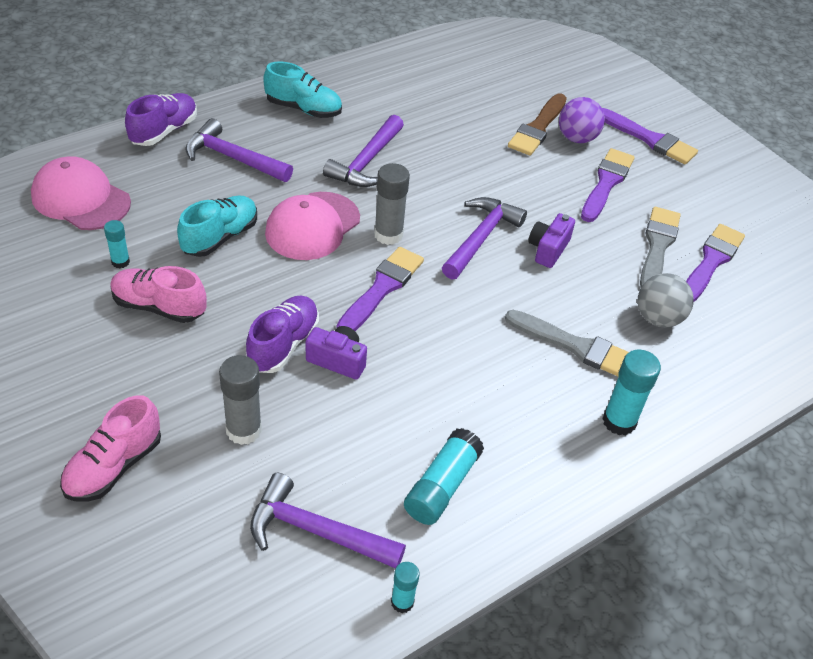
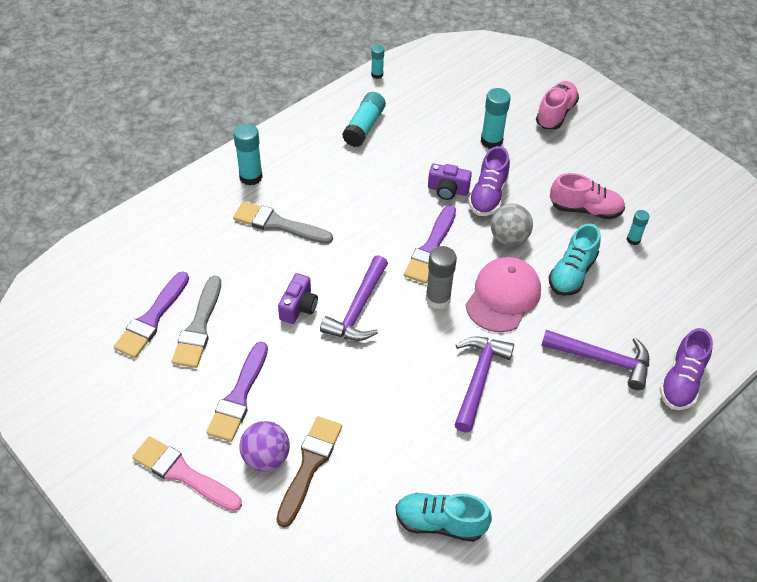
camera: 175 degrees right, 5 degrees up
(81, 199) = (700, 291): pink cap -> none
(244, 430) = (491, 141): grey glue stick -> turquoise glue stick
(303, 109) = (564, 442): turquoise shoe -> turquoise shoe (440, 523)
(316, 531) = (431, 98): purple hammer -> none
(649, 139) = (183, 473): purple brush -> pink brush
(658, 318) = (210, 256): grey ball -> grey ball (509, 238)

